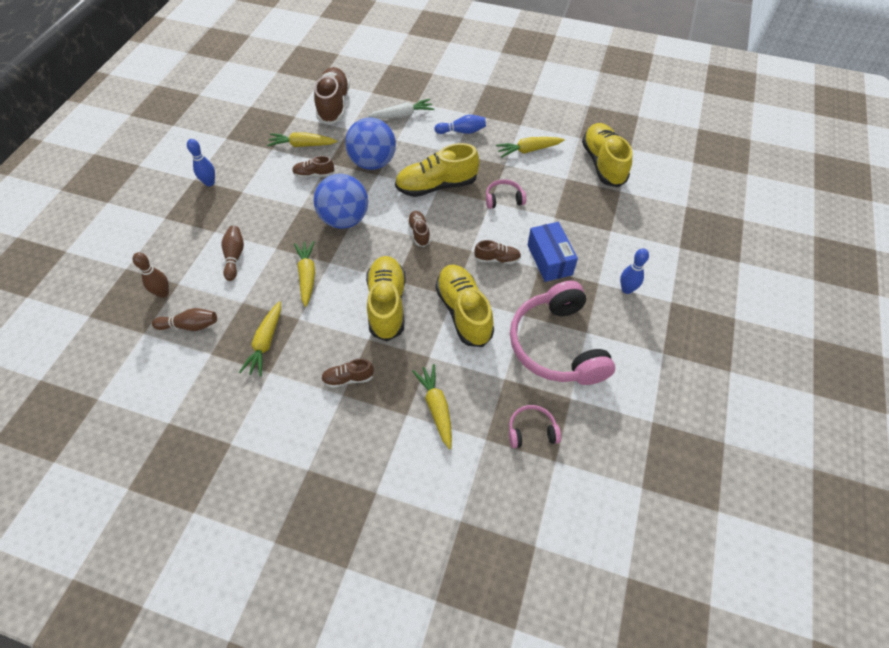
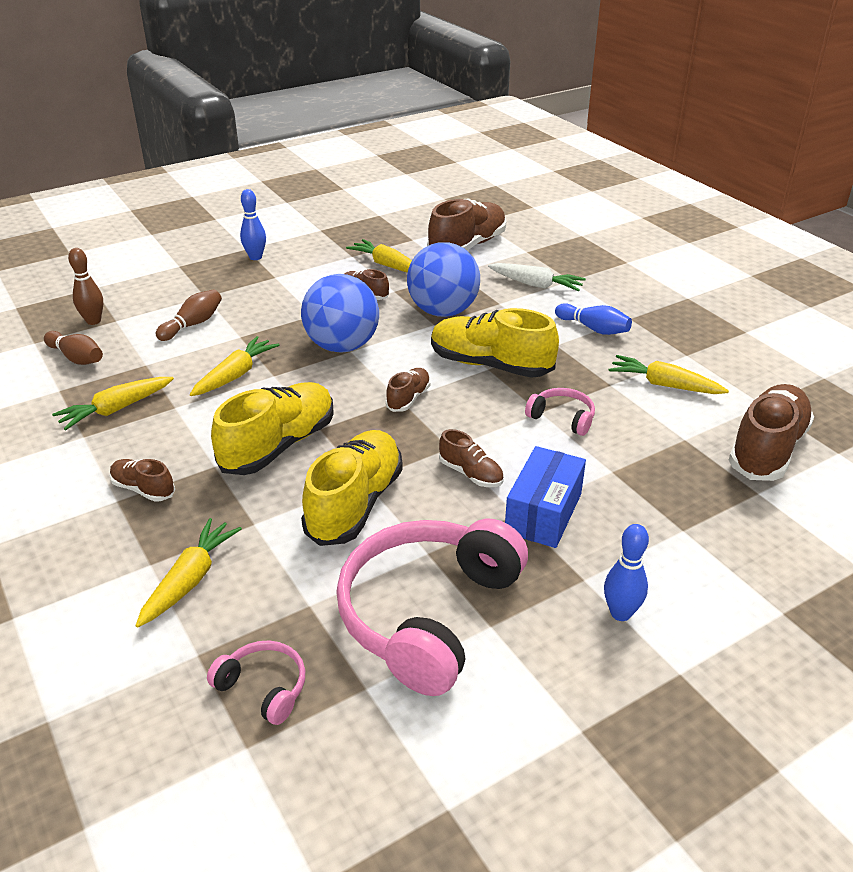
camera: 40 degrees right, 20 degrees down
(603, 164) = (767, 449): yellow shoe -> brown shoe

